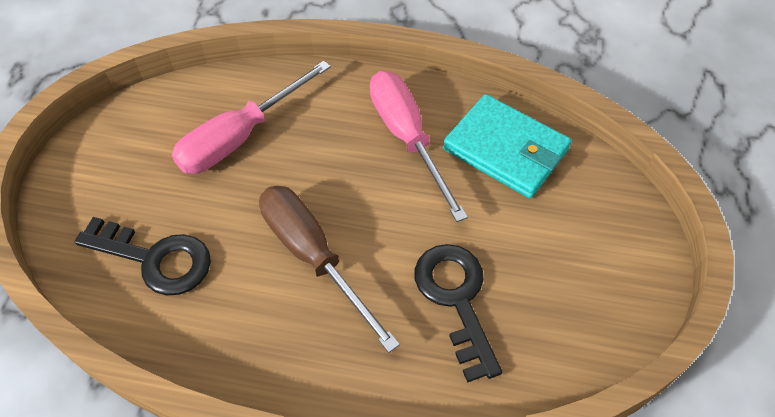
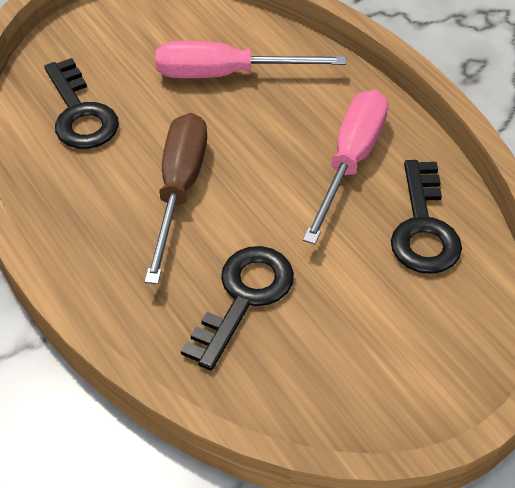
camera: 45 degrees right, 5 degrees down
(506, 149) = (423, 228): turquoise wallet -> black key

